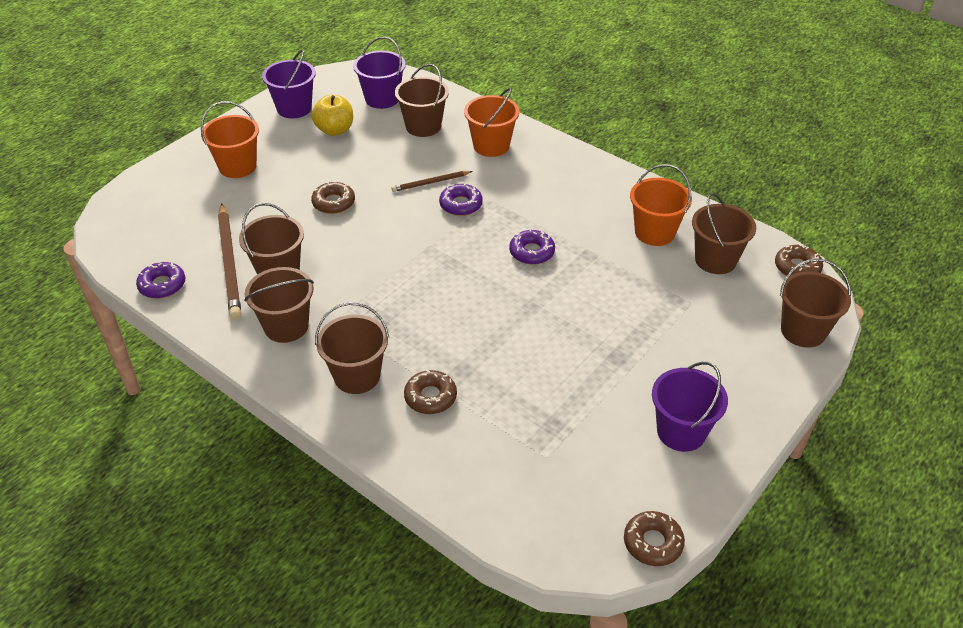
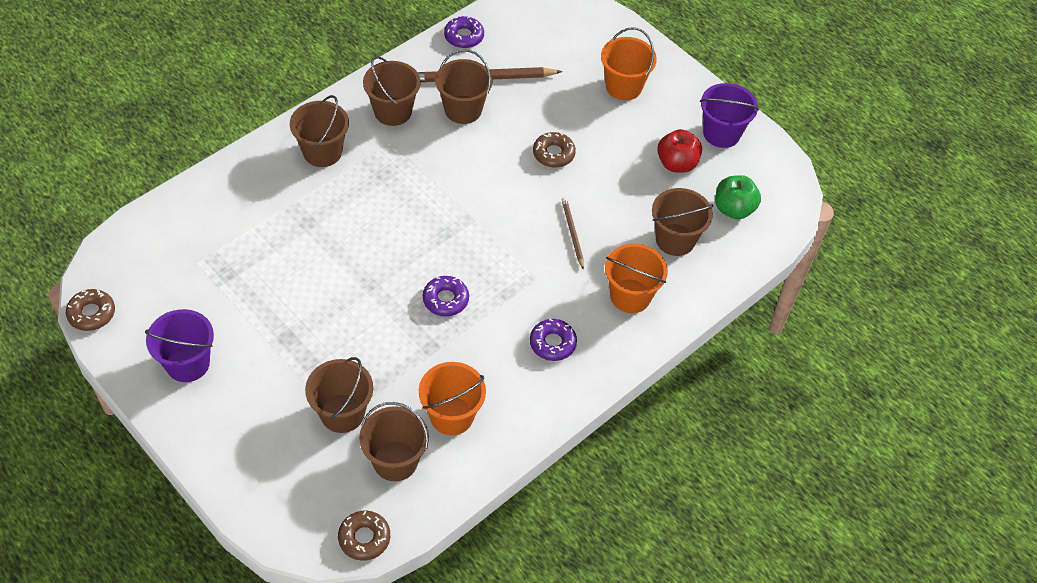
camera: 95 degrees right, 10 degrees up
(335, 130) = (676, 164): yellow apple -> red apple
(382, 99) = (733, 209): purple bucket -> green apple
(430, 397) = (284, 196): brown donut -> none
(461, 205) = (531, 253): purple donut -> purple donut (552, 343)
(803, 331) = (272, 507): brown bucket -> brown bucket (342, 413)

